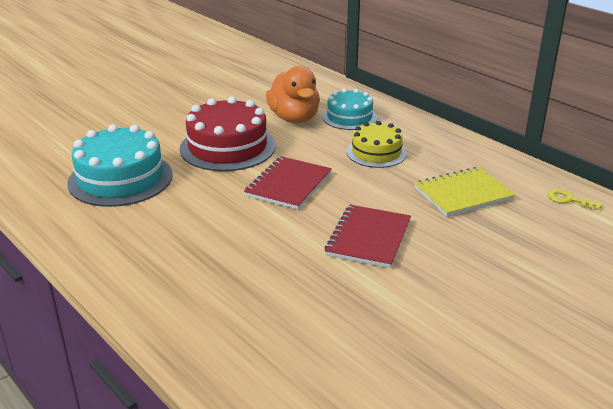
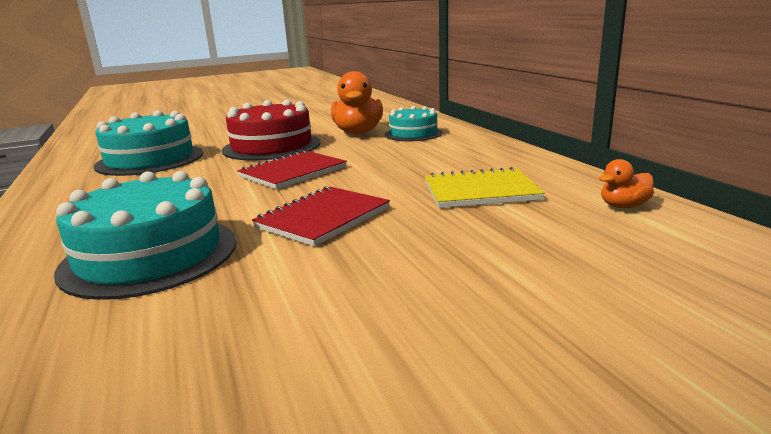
camera: 20 degrees right, 10 degrees down
(274, 294) = (150, 255): none -> turquoise cake
(376, 152) = (413, 156): yellow cake -> none
(569, 200) = (623, 206): yellow key -> orange duck

